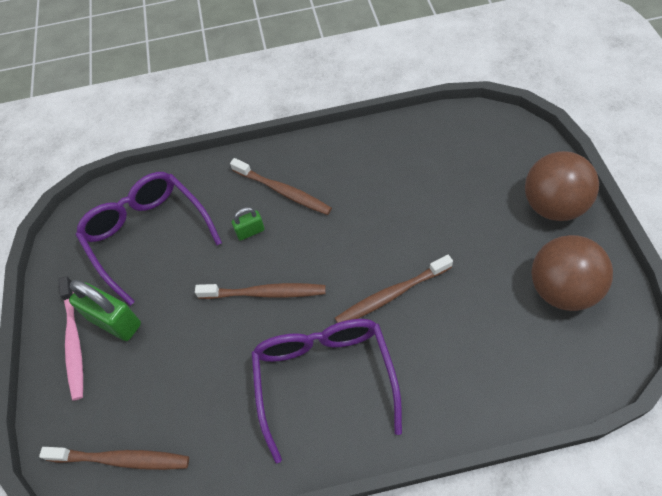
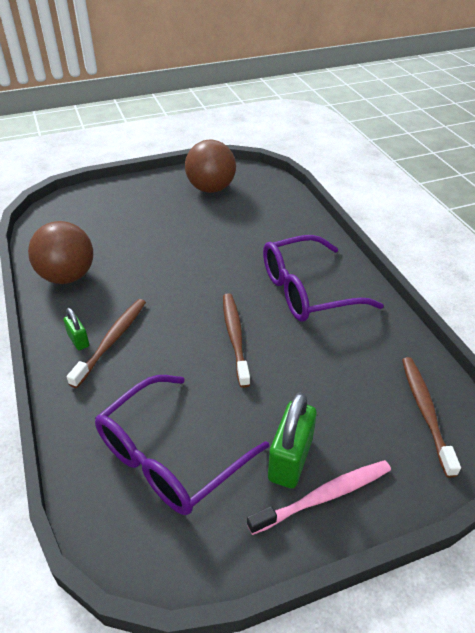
camera: 105 degrees left, 15 degrees down
(250, 231) = (164, 359): green padlock -> green padlock (78, 340)
(391, 295) = (226, 261): brown toothbrush -> none
(552, 206) = (140, 190): brown ball -> brown ball (67, 276)

